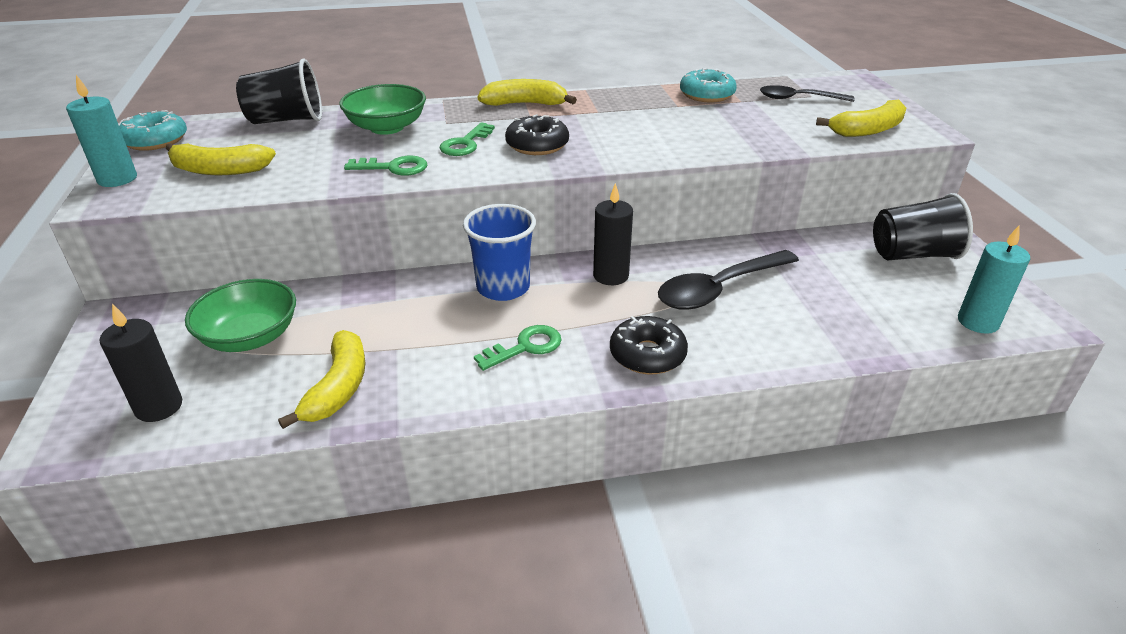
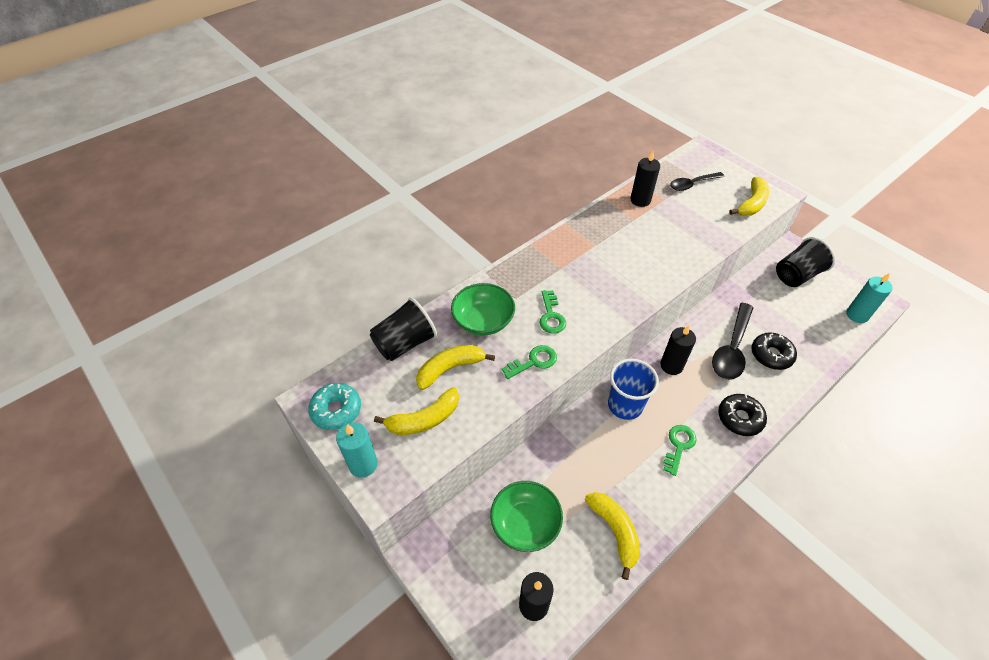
camera: 30 degrees left, 15 degrees up
(525, 104) = (544, 255): yellow banana -> yellow banana (450, 368)
(537, 145) = (594, 298): black donut -> black donut (771, 355)
(706, 95) = (640, 200): turquoise donut -> black candle

